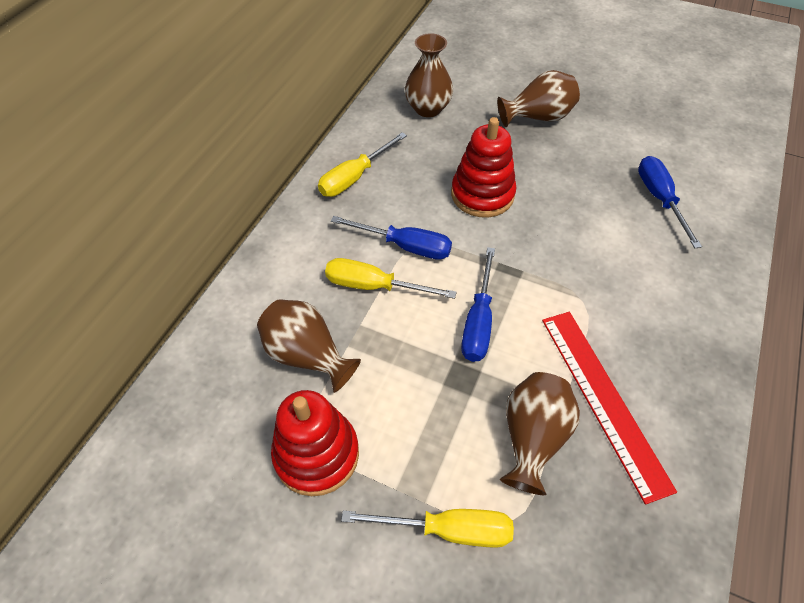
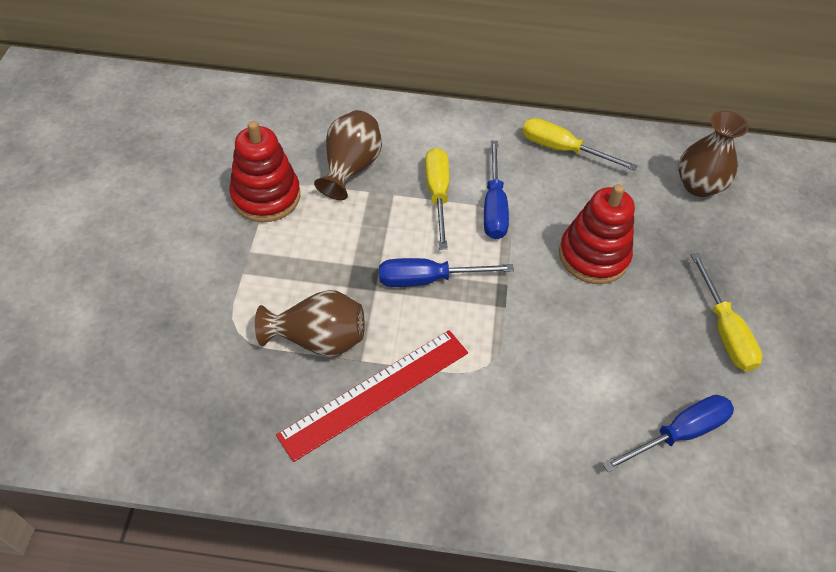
camera: 70 degrees right, 0 degrees up
(447, 529) = (224, 291): yellow screwdriver -> yellow screwdriver (724, 330)
(537, 117) = (750, 289): brown vase -> none

